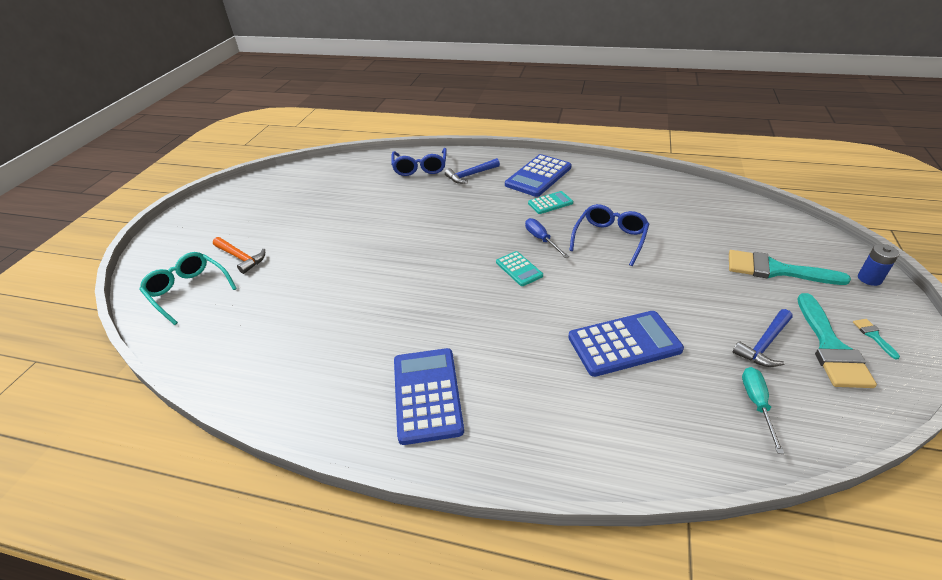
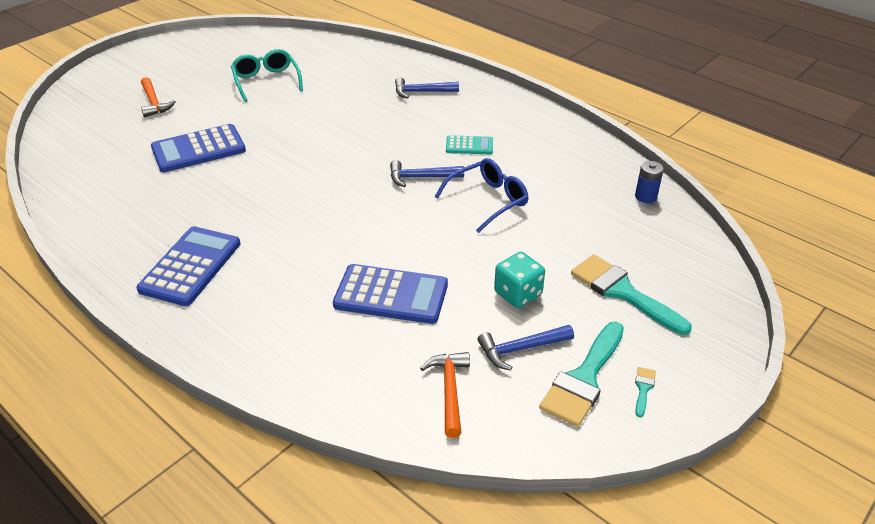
camera: 25 degrees right, 0 degrees up
(188, 291) = (93, 116): turquoise glasses -> turquoise glasses (266, 81)
(420, 168) = (381, 69): blue glasses -> none
(519, 269) = (370, 196): turquoise calculator -> none
(538, 176) = (488, 115): blue calculator -> blue calculator (198, 149)
(541, 239) = (421, 177): blue screwdriver -> blue hammer
(711, 301) = (518, 293): none -> turquoise dice
(757, 404) = (449, 390): turquoise screwdriver -> orange hammer
(869, 279) = (717, 340): blue battery -> blue battery (645, 197)

